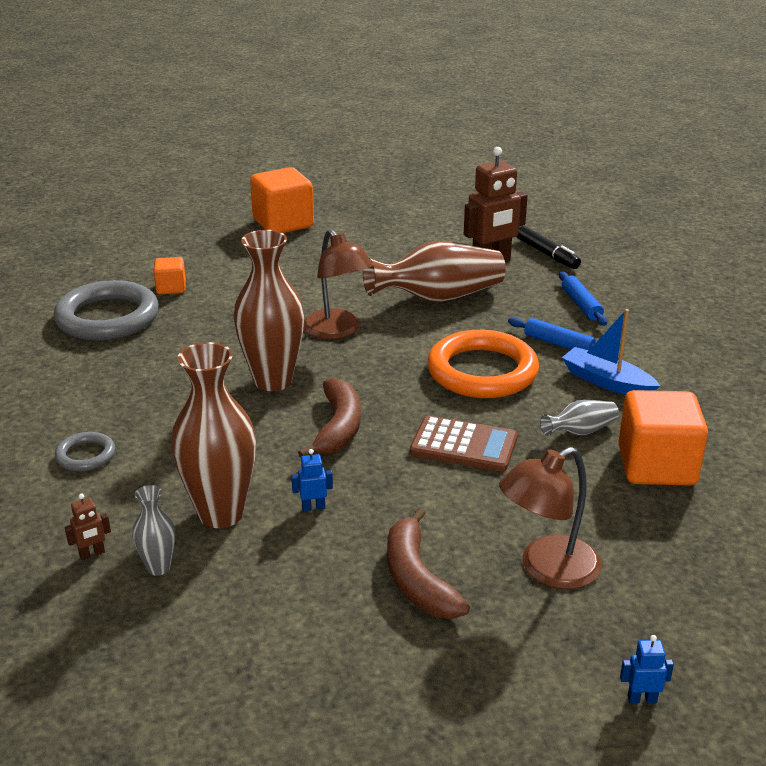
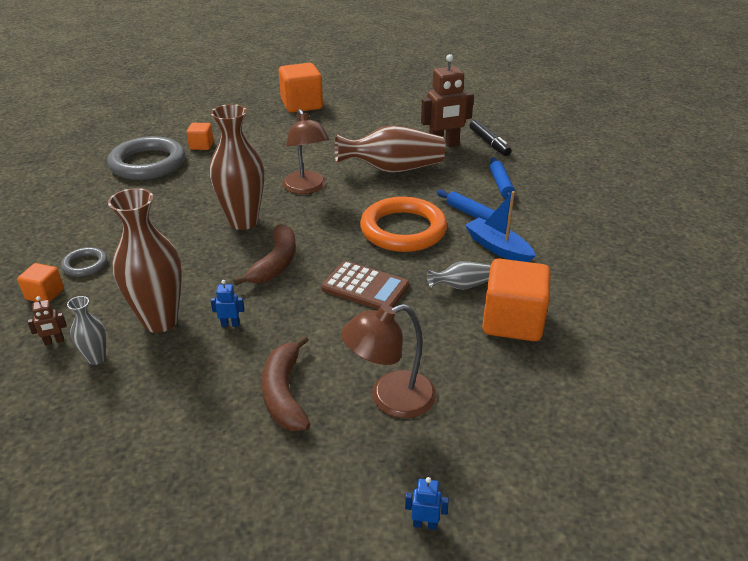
camera: 10 degrees right, 5 degrees up
(49, 498) = (45, 294): none -> orange cube

